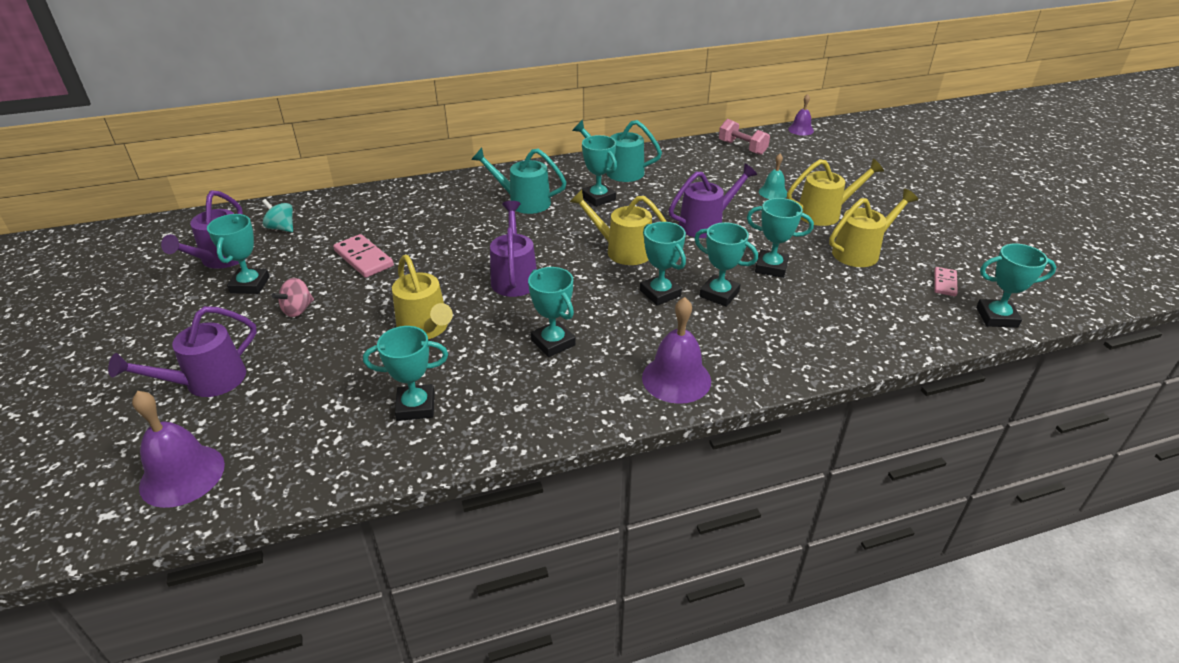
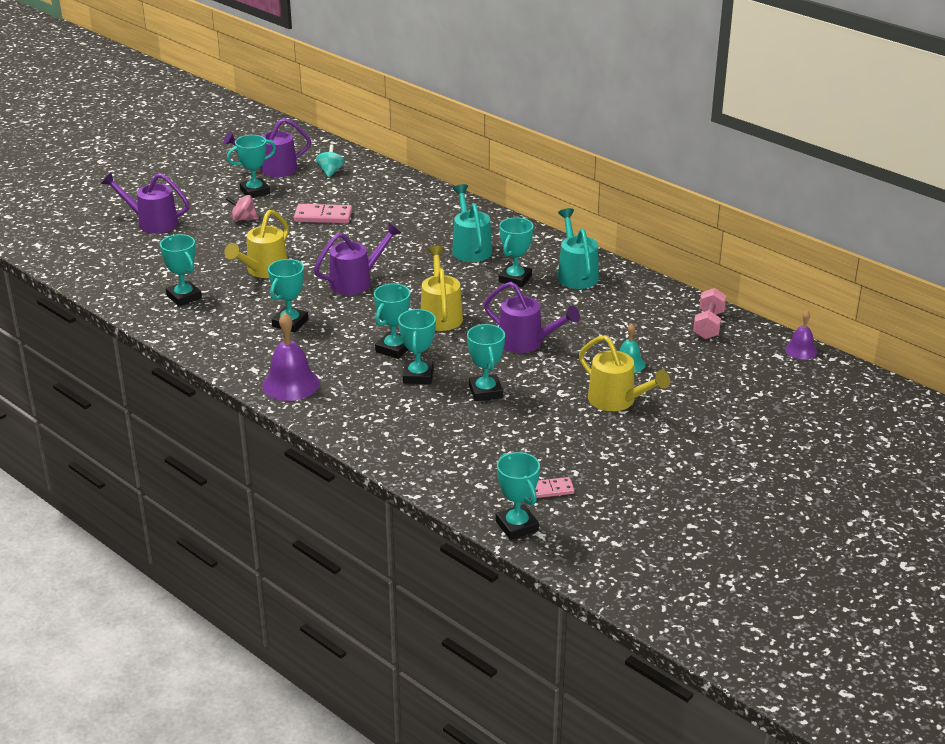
camera: 60 degrees right, 5 degrees down
(182, 475) = (77, 251): purple bell -> none
(364, 258) = (323, 216): pink domino -> pink domino turned 75 degrees clockwise
(861, 252) = (562, 434): yellow watering can -> none

